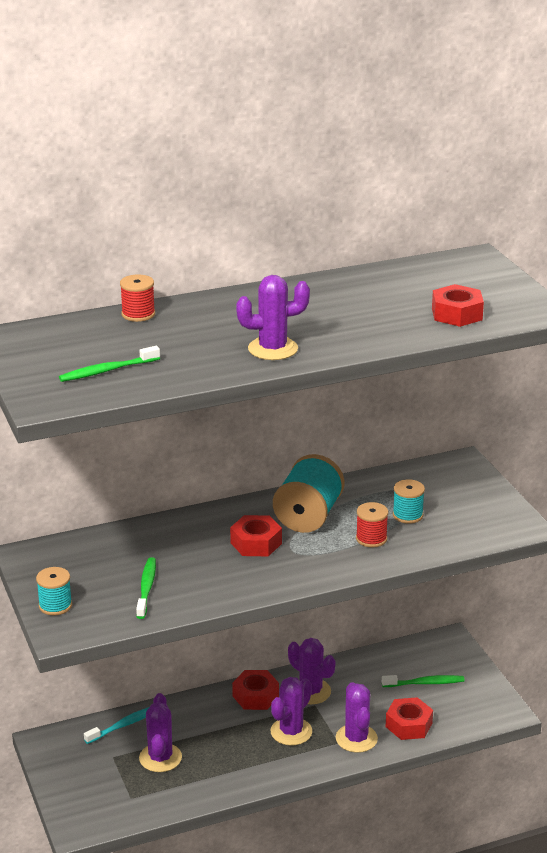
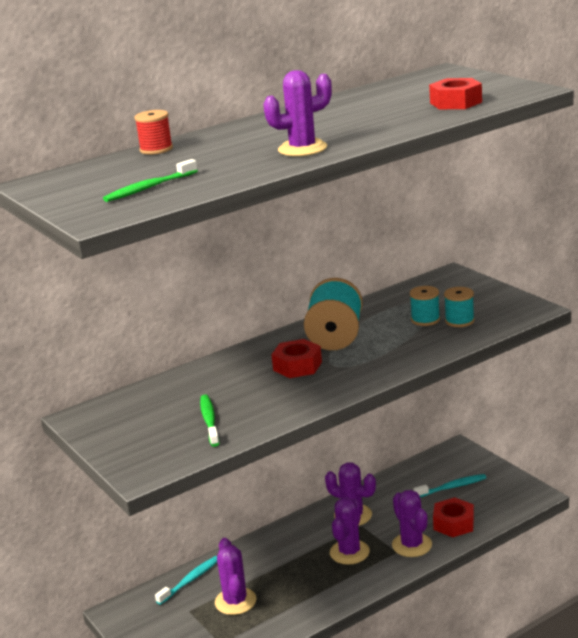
camera: 10 degrees left, 5 degrees down
(55, 605) = (125, 452): turquoise spool -> turquoise spool (459, 321)
(255, 696) = (304, 530): red nut -> none
(371, 538) = (402, 342): red spool -> none
(425, 683) = (452, 487): green toothbrush -> turquoise toothbrush

